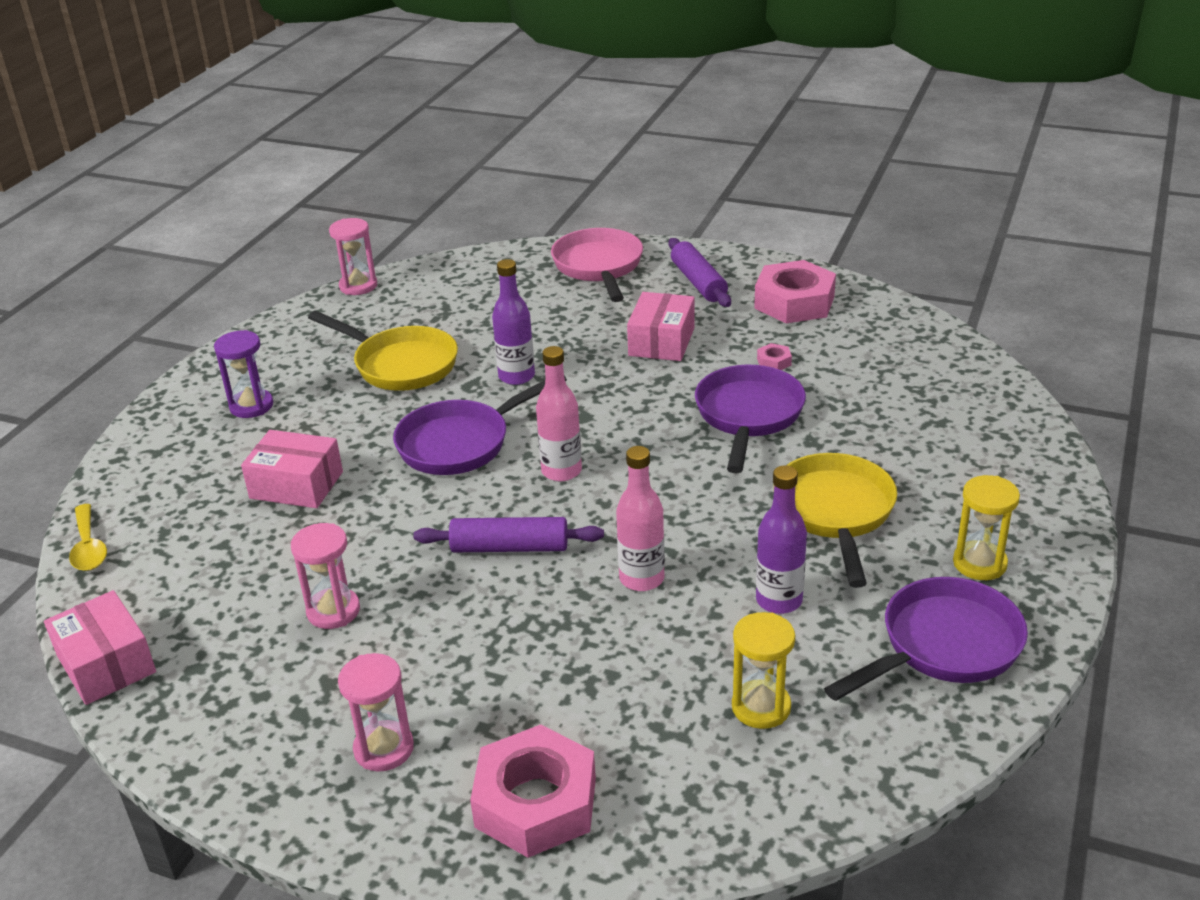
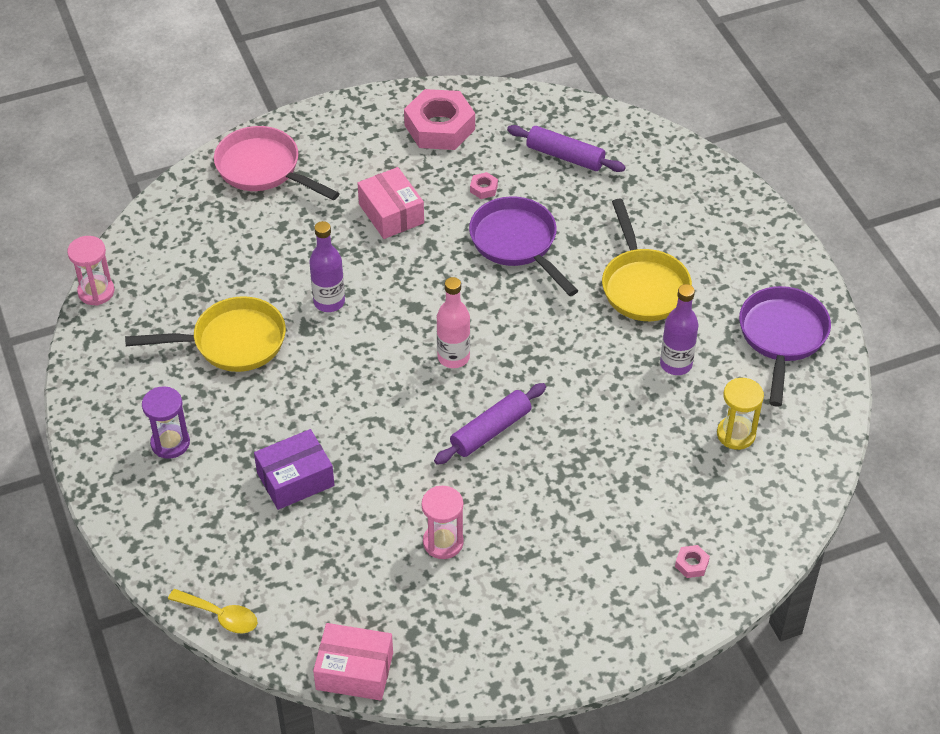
camera: 45 degrees left, 15 degrees up
(296, 485) = (295, 479): pink box -> purple box
(384, 749) = (582, 595): pink hourglass -> none
(461, 443) = (362, 377): purple pan -> none
(536, 802) = (691, 564): pink nut -> pink nut, size x0.40
(641, 578) = (589, 400): pink bottle -> none
(698, 282) = (353, 144): purple rolling pin -> purple rolling pin (565, 156)
(835, 513) = (643, 285): yellow pan -> yellow pan turned 150 degrees counterclockwise
(979, 563) = (749, 272): yellow hourglass -> none

